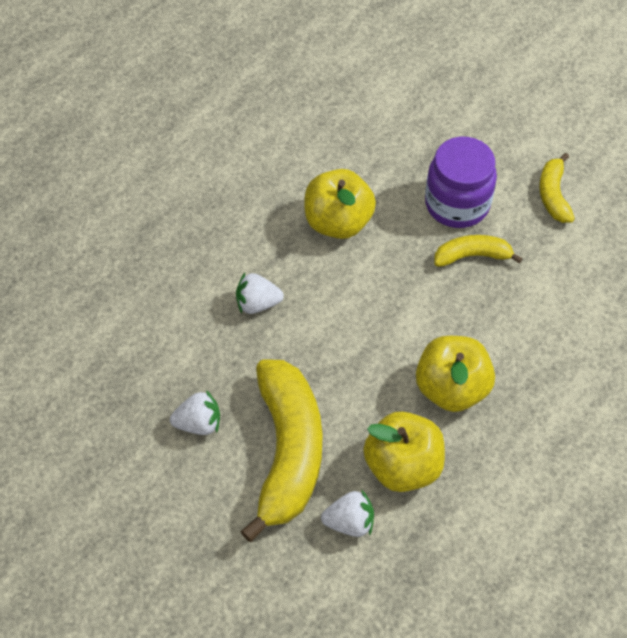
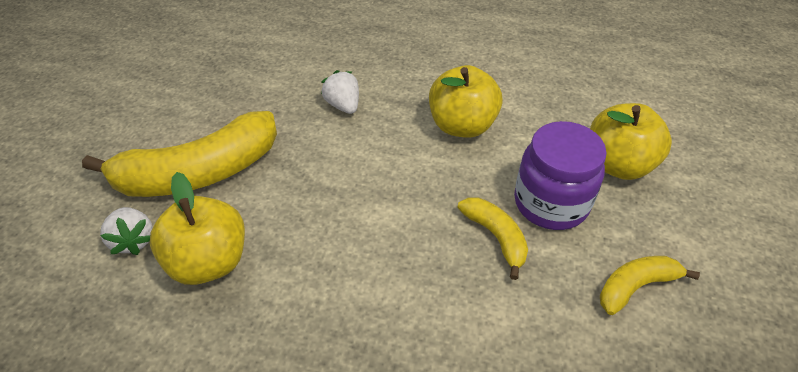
camera: 65 degrees right, 10 degrees down
(199, 423) = (209, 111): white strawberry -> none
(451, 388) = (319, 273): yellow apple -> yellow apple (617, 164)

